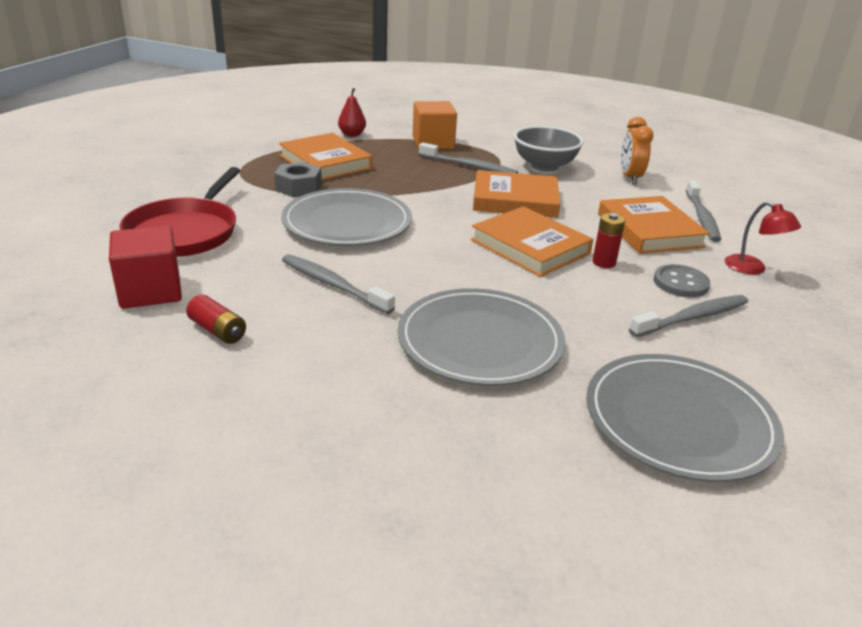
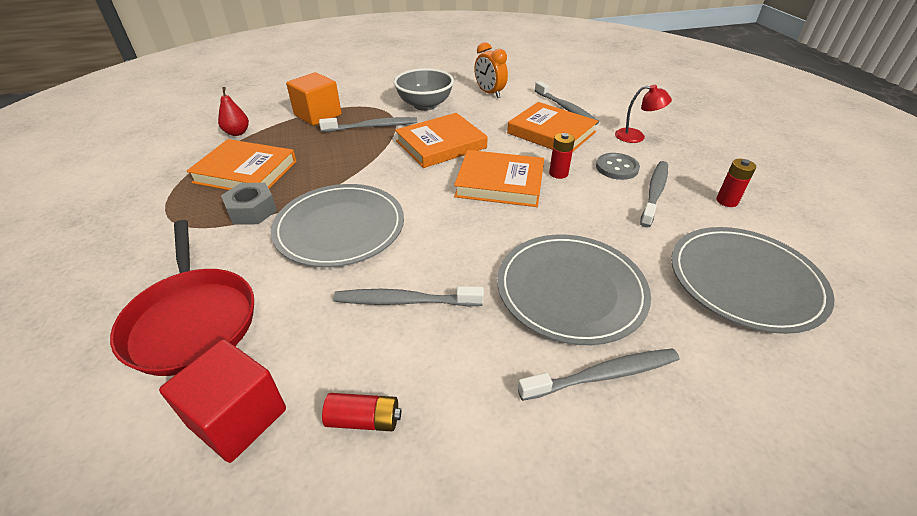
camera: 35 degrees left, 10 degrees up
(422, 400) = (603, 375): none -> grey toothbrush
(776, 360) = (727, 201): none -> red battery

